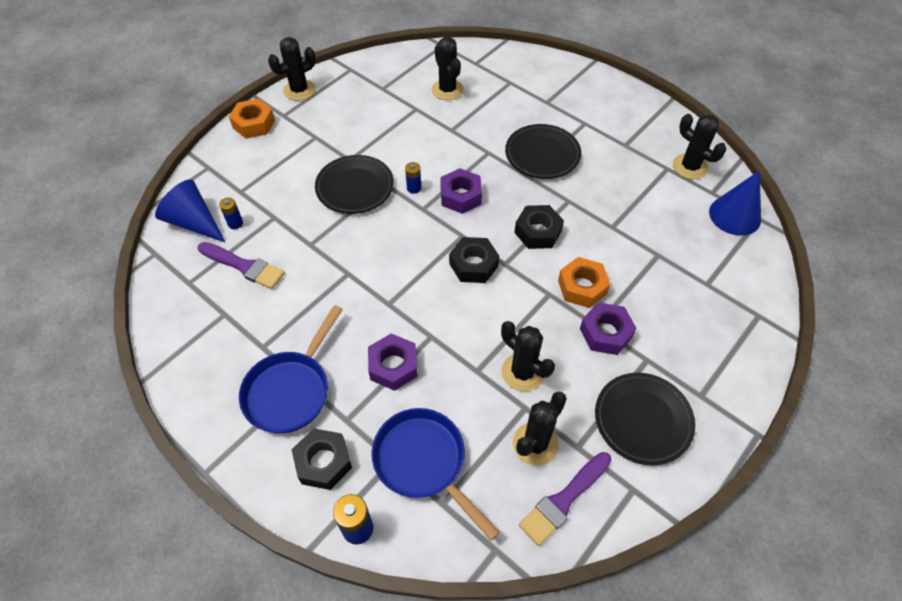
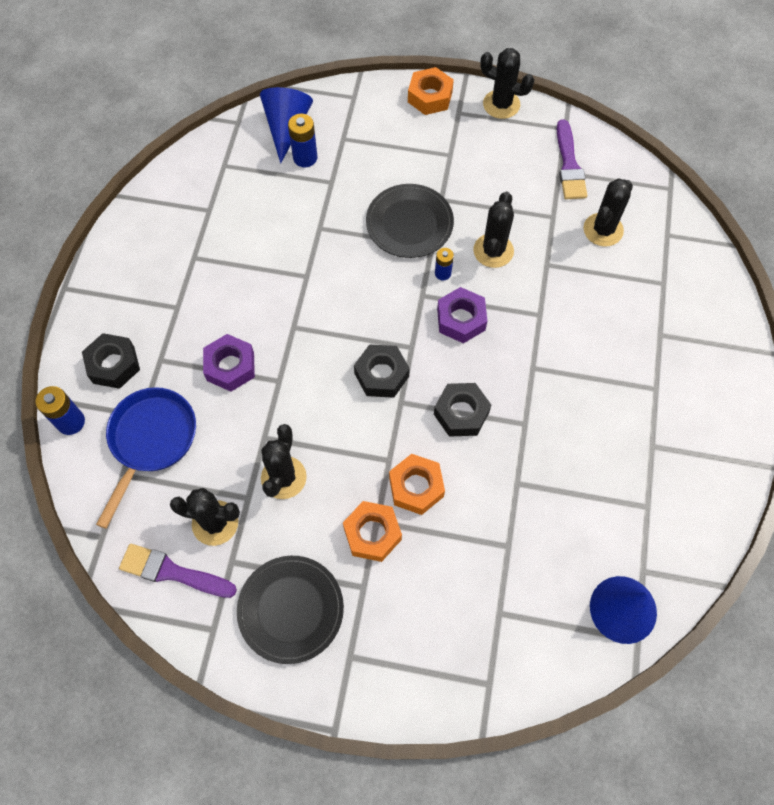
camera: 60 degrees right, 10 degrees up
(235, 223) = (305, 158): blue battery -> blue battery, size x1.56
(244, 266) = (264, 193): purple brush -> purple brush (569, 165)
(290, 390) = (164, 303): blue pan -> none
(542, 154) = (574, 367): black plate -> none
(605, 333) = (372, 534): purple nut -> orange nut
(690, 167) = (667, 530): black cactus -> black cactus (493, 251)

